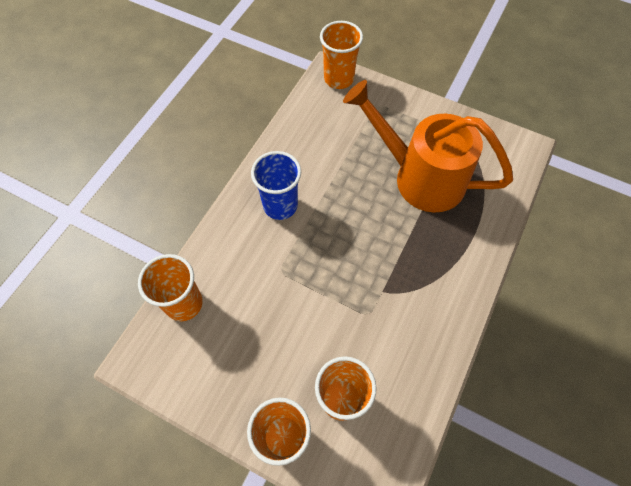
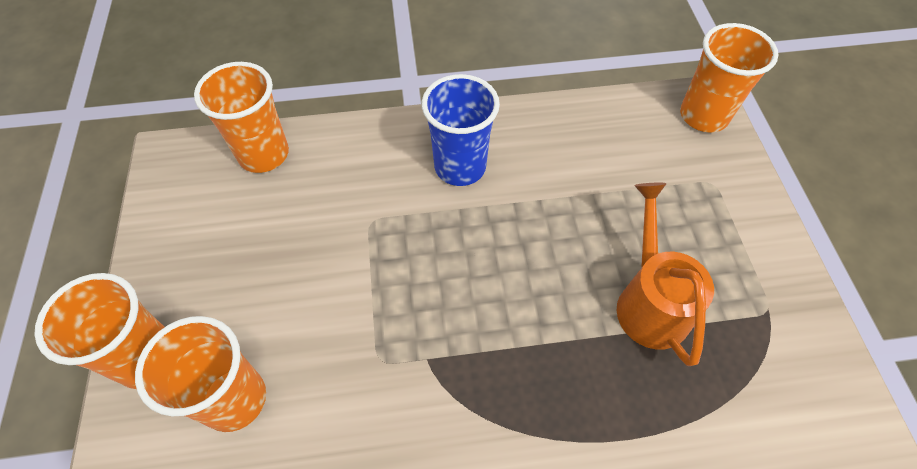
camera: 55 degrees right, 5 degrees down
(419, 176) = (649, 301): orange watering can -> orange watering can, size x0.60

